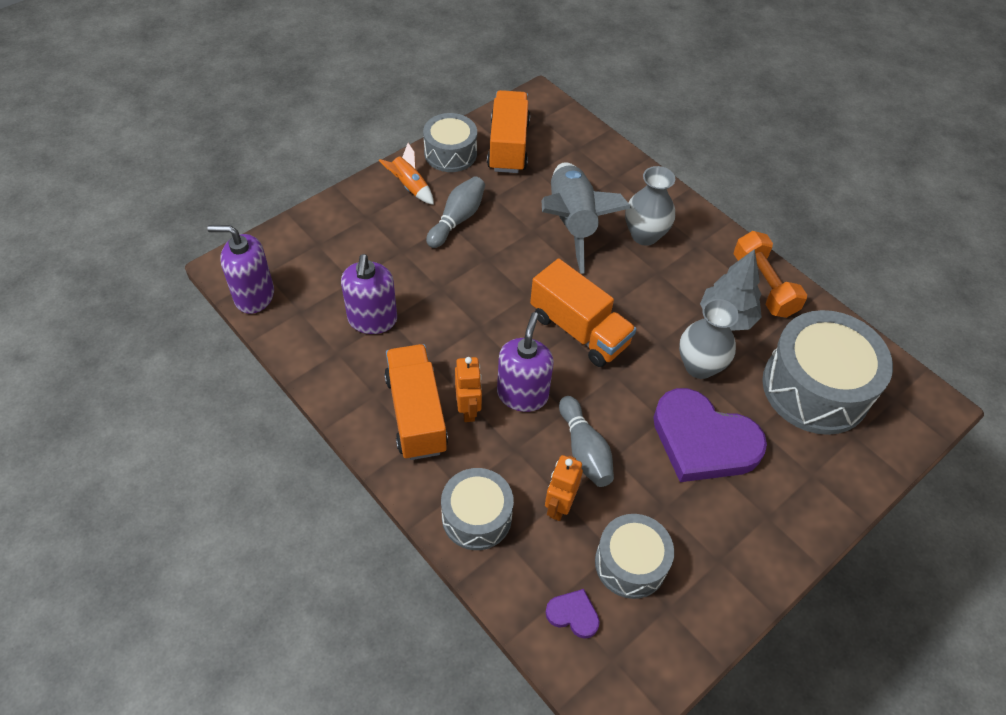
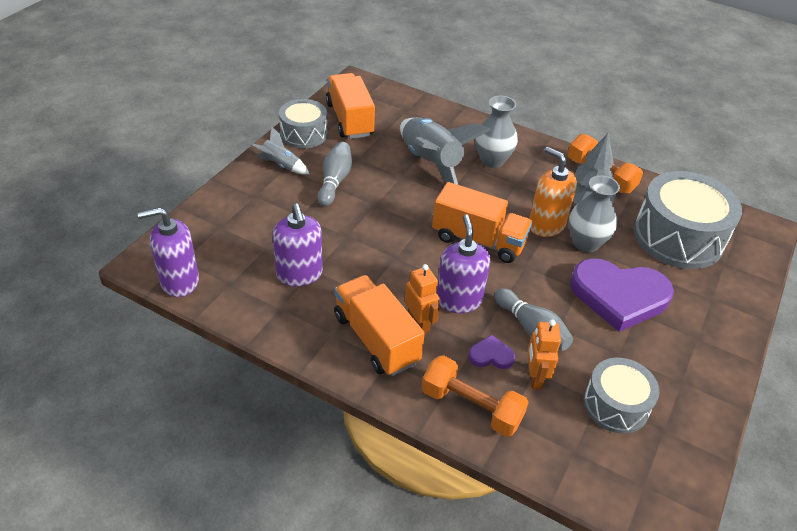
camera: 20 degrees left, 10 degrees down
(409, 186) = (281, 165): orange rocket -> grey rocket
(476, 517) = (471, 407): grey drum -> orange dumbbell
(573, 614) = (593, 460): purple heart -> purple heart (491, 355)
(665, 332) = (546, 225): none -> orange soap dispenser

